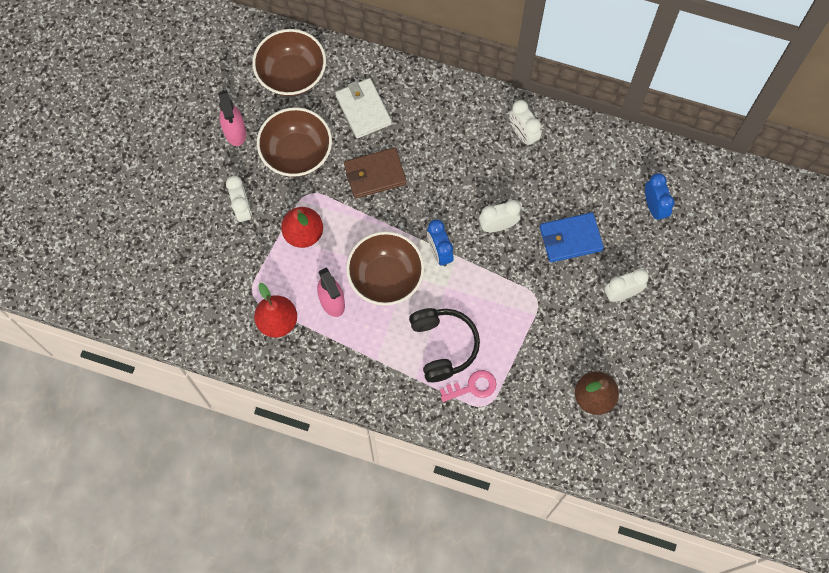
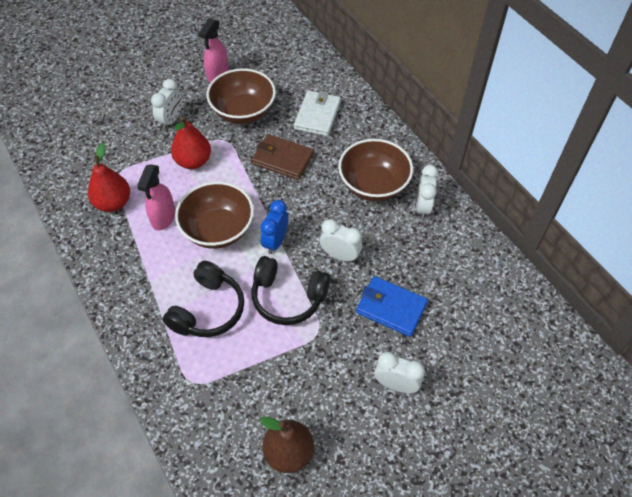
camera: 40 degrees right, 15 degrees down
(292, 75) = (290, 67): brown bowl -> brown bowl (373, 185)
(472, 387) = (198, 359): pink key -> none
(491, 289) = (288, 297): none -> black headphones
(654, 207) = (489, 336): blue clock -> none

